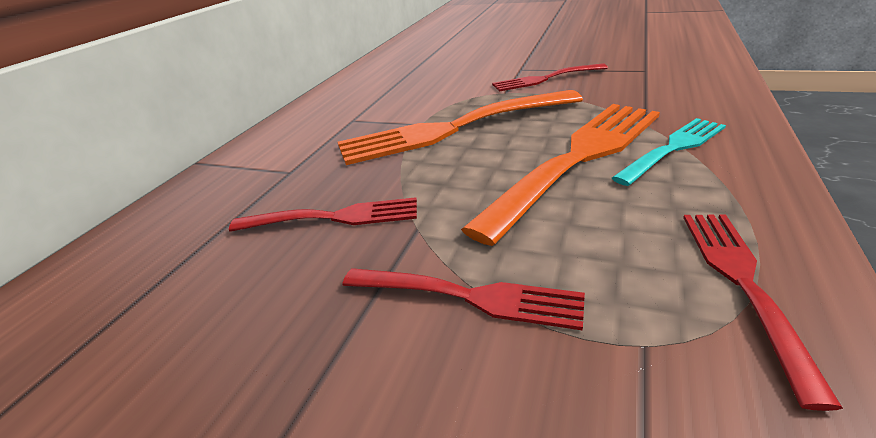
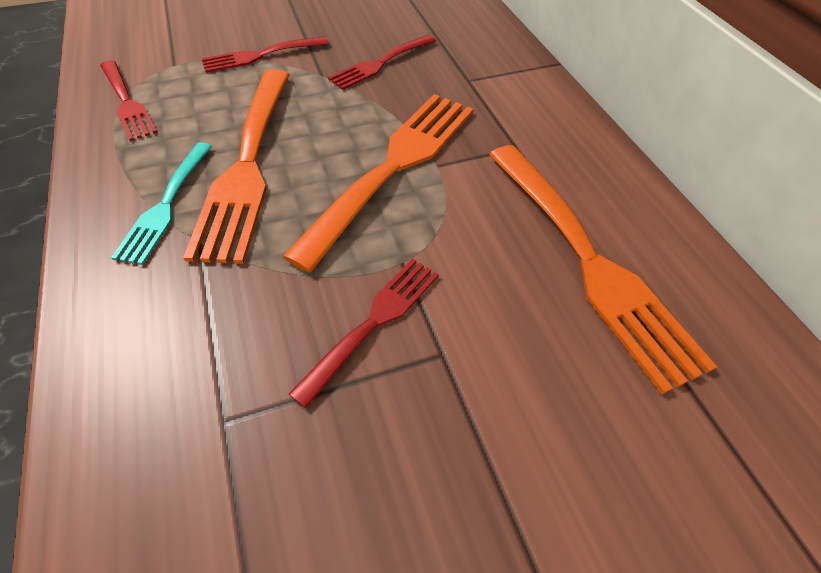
camera: 135 degrees right, 20 degrees up
(409, 76) = (588, 261): none -> orange fork

